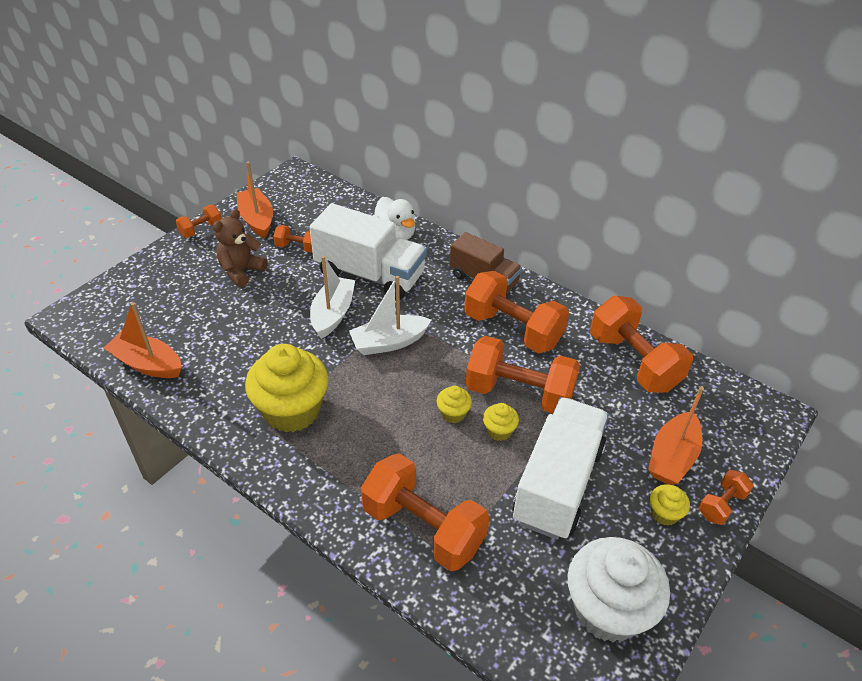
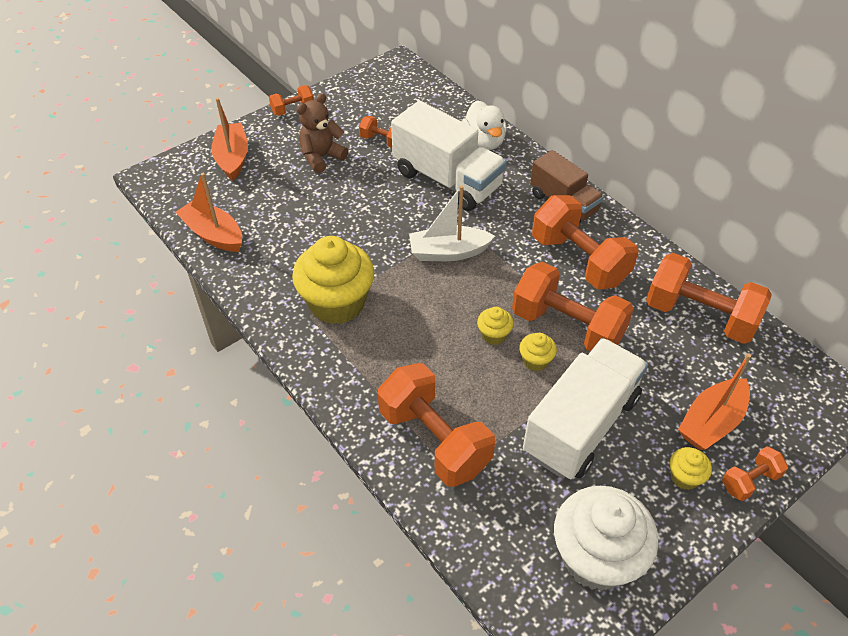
camera: 15 degrees right, 5 degrees up
(257, 220) = (349, 107): orange boat -> orange boat (232, 158)
(333, 314) = (400, 214): white boat -> none
(633, 362) = (699, 316): orange dumbbell -> orange dumbbell turned 45 degrees counterclockwise

